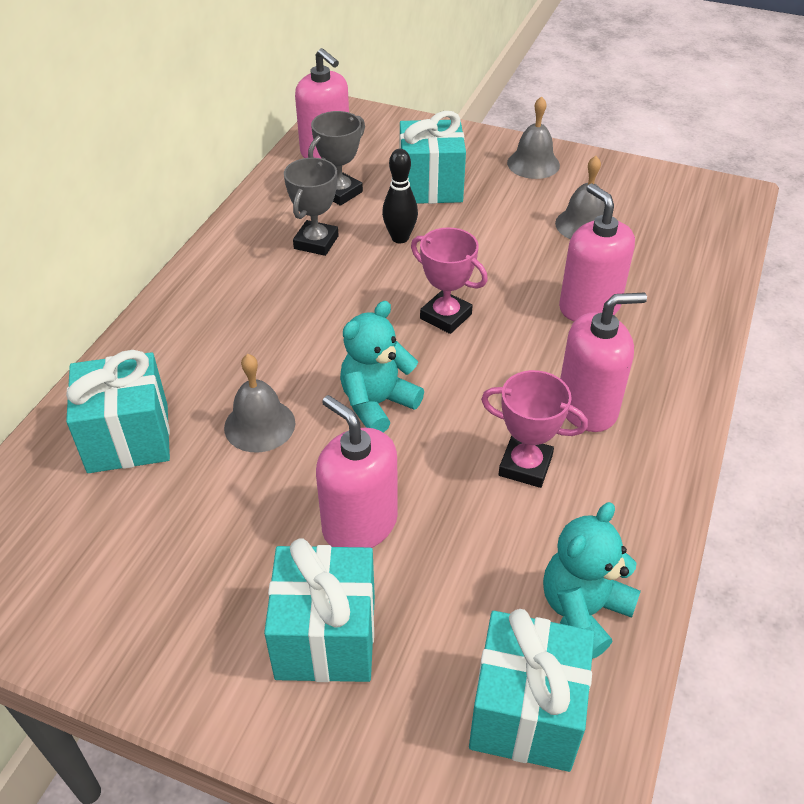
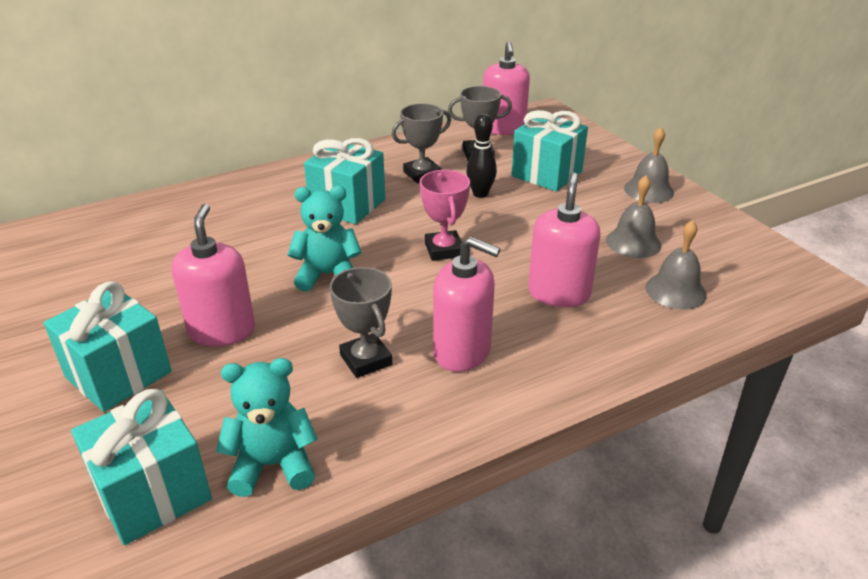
camera: 40 degrees right, 10 degrees down
(128, 438) = (177, 222): turquoise gift -> turquoise gift (347, 205)
(259, 425) = (248, 251): grey bell -> grey bell (675, 291)
(525, 466) = (366, 360): pink trophy -> grey trophy

